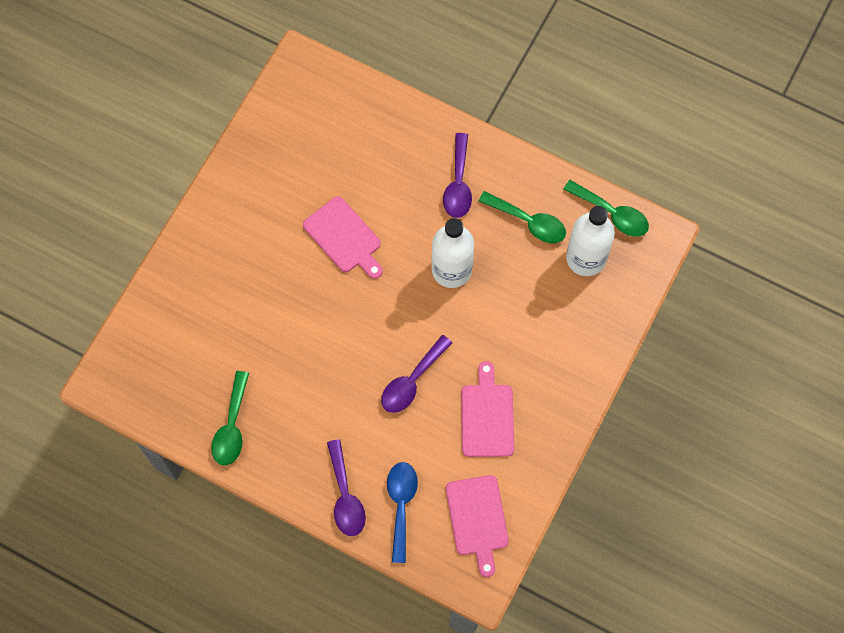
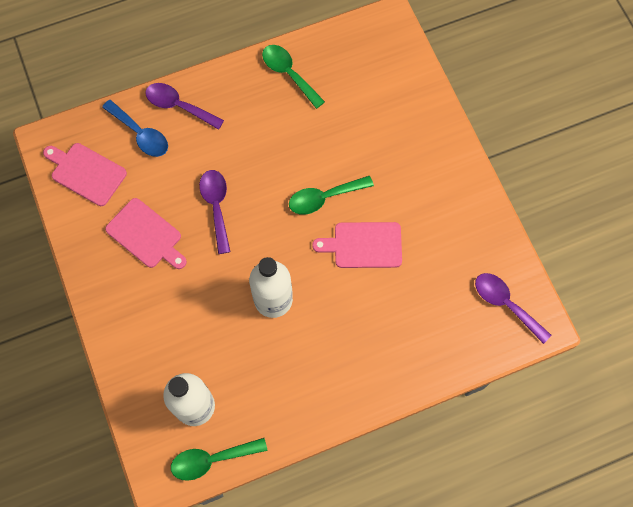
camera: 130 degrees right, 0 degrees up
(458, 184) = (337, 361): purple spoon -> purple spoon (505, 304)
(528, 222) = (261, 388): green spoon -> green spoon (324, 198)

